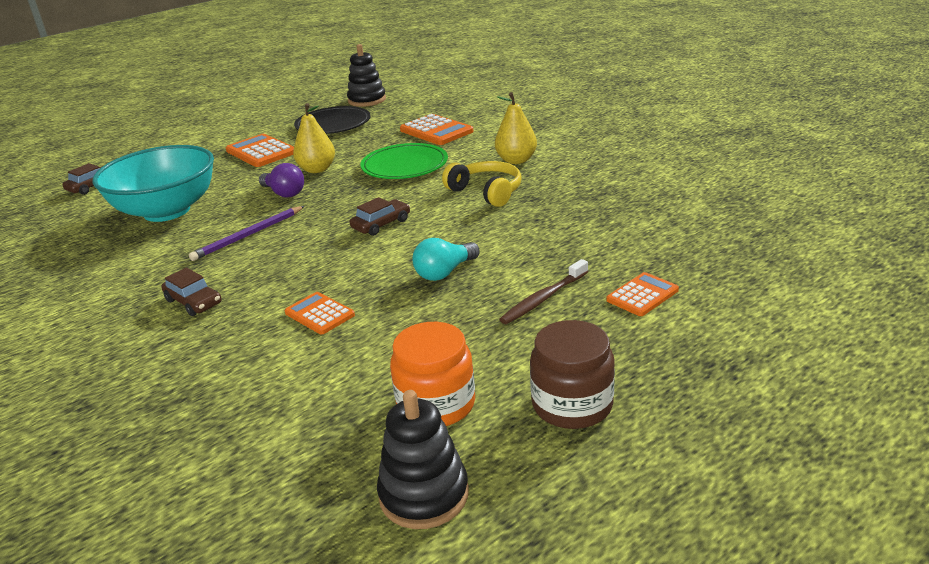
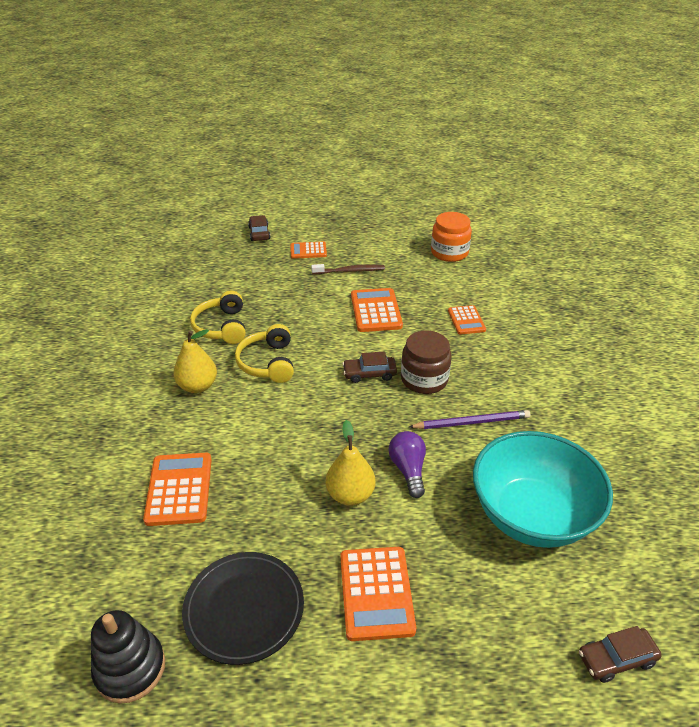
camera: 145 degrees left, 10 degrees up
(193, 302) = (538, 371): brown car -> brown car (259, 233)
(404, 166) = (277, 441): green plate -> none
(424, 495) = (481, 230): black stacking toy -> none
(444, 272) = (375, 311): turquoise light bulb -> orange calculator
(572, 405) = (400, 230): brown jar -> brown jar (424, 379)
(576, 192) = (222, 327): none -> yellow headphones

